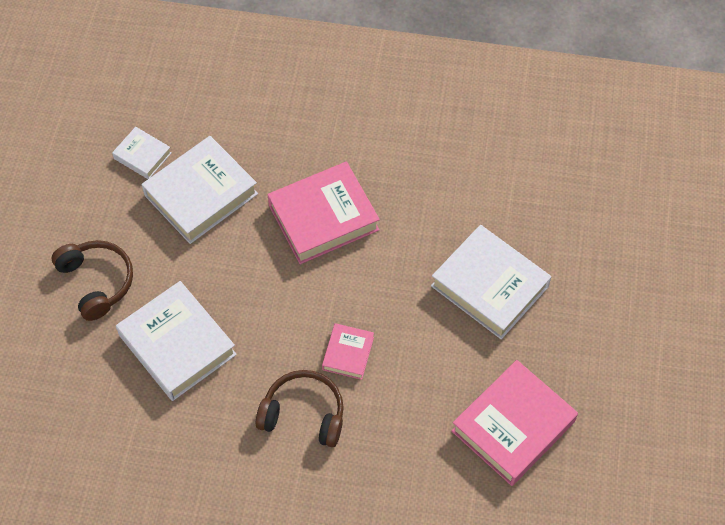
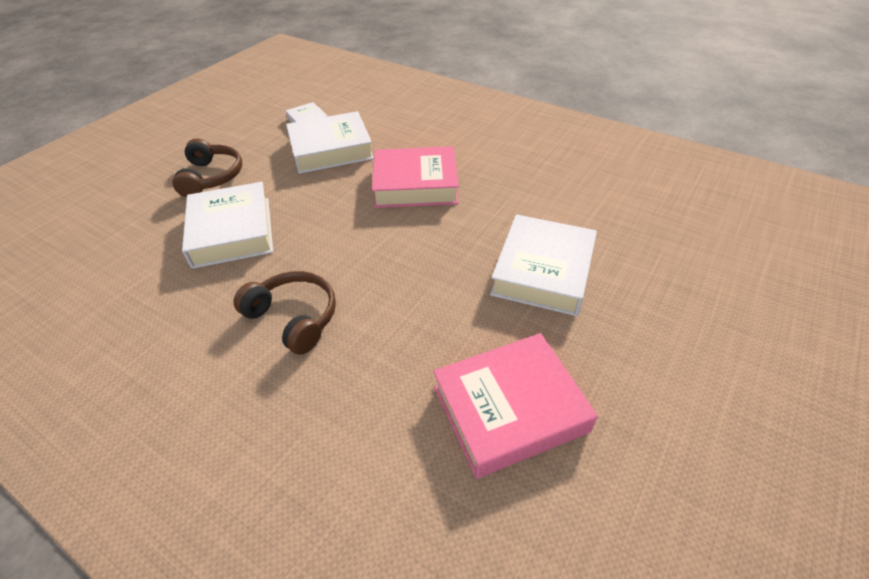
camera: 25 degrees right, 15 degrees down
(348, 353) = (371, 282): pink book -> none
(489, 286) = (543, 271): white book -> white book turned 45 degrees clockwise

